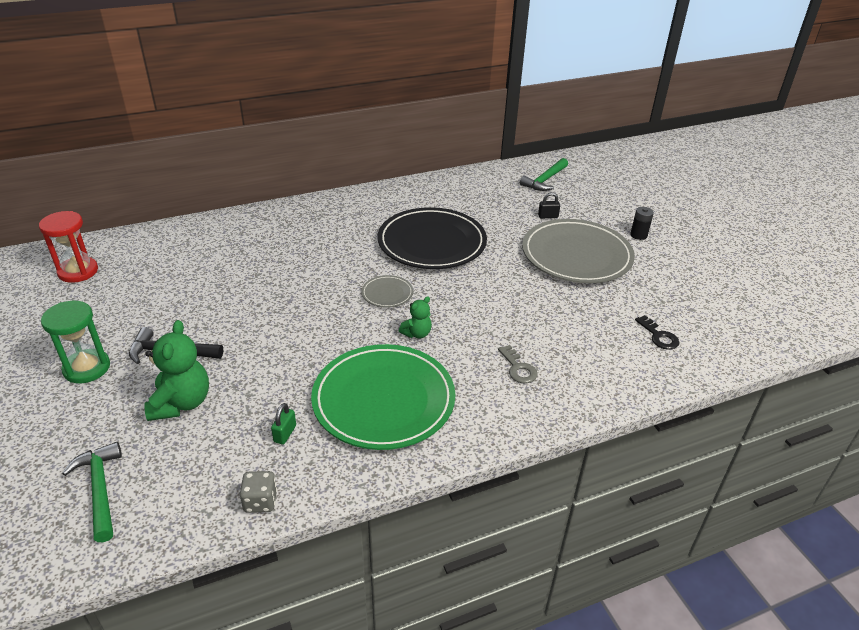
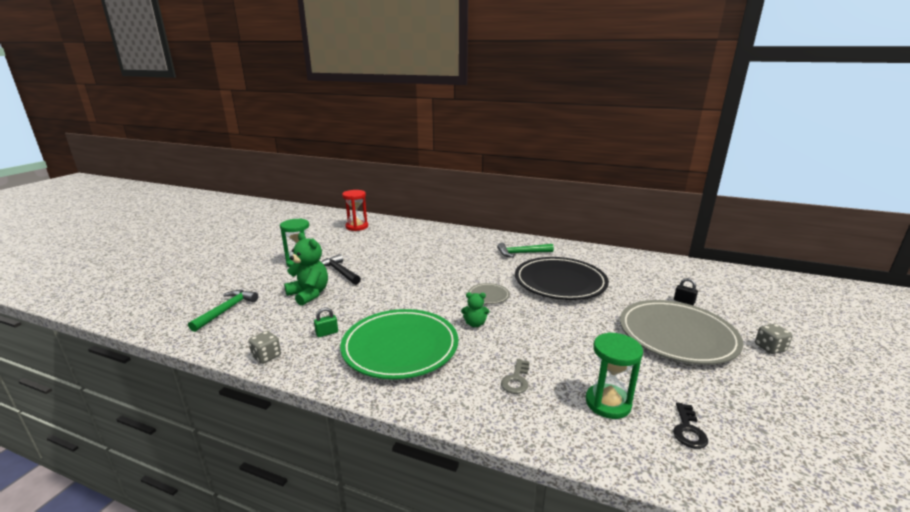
camera: 45 degrees right, 15 degrees down
(181, 403) = (309, 294): green teddy bear -> green teddy bear turned 90 degrees counterclockwise
(544, 180) = (713, 280): green hammer -> green hammer (521, 253)
(597, 347) = (608, 403): none -> green hourglass
(638, 235) = (770, 348): black battery -> grey dice

